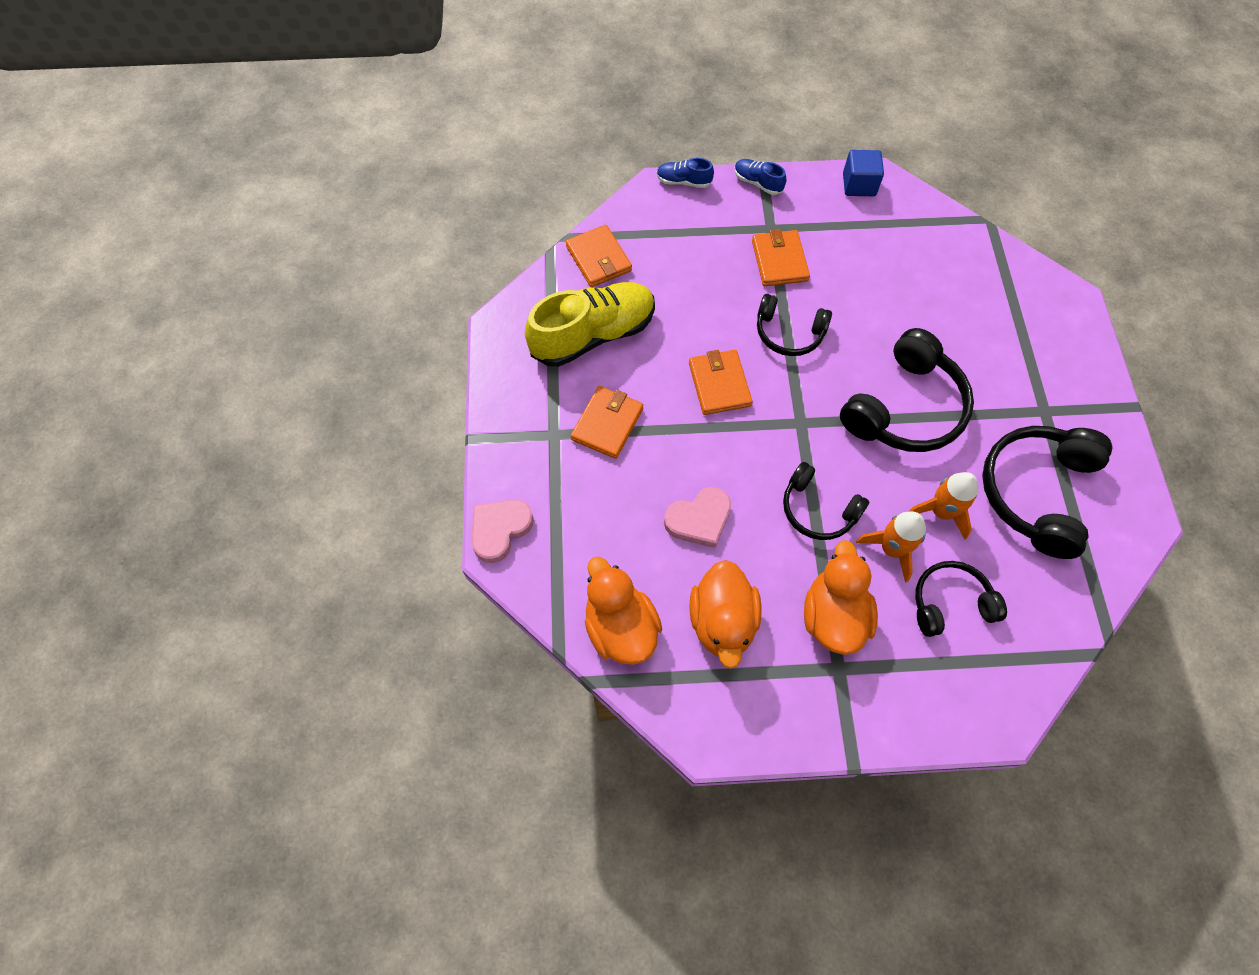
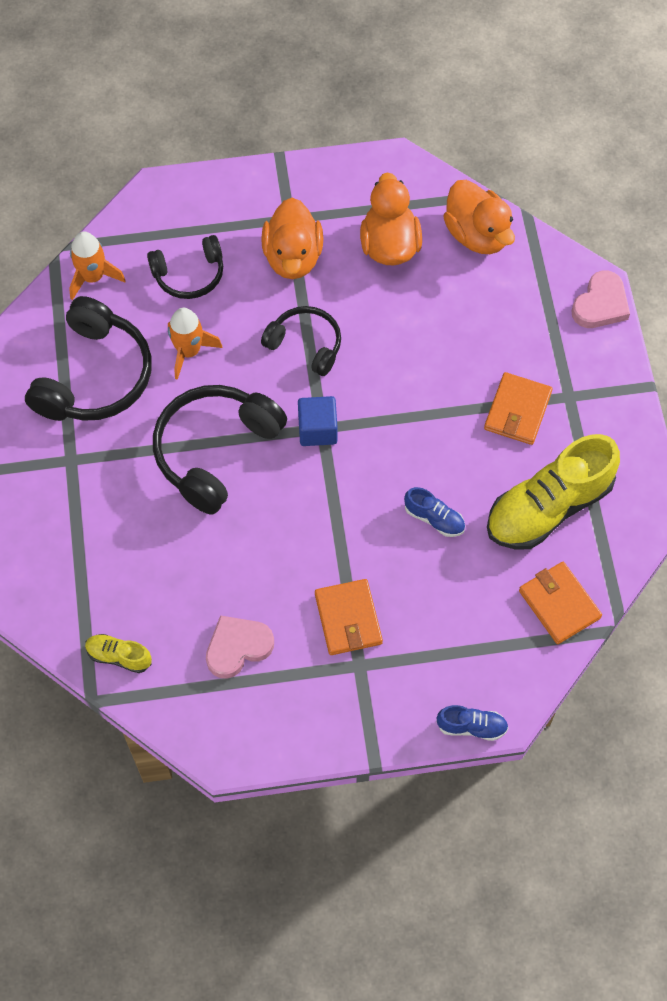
camera: 175 degrees right, 0 degrees up
(699, 519) = (417, 327): pink heart -> pink heart (237, 647)
(719, 384) = (407, 461): orange wallet -> none
(757, 183) = (378, 732): blue shoe -> blue shoe (434, 518)
(789, 333) = (336, 526): black headphones -> none
(859, 185) = (250, 740): blue cube -> blue cube (317, 429)
(891, 549) = (238, 315): orange rocket -> orange rocket (93, 277)
(972, 247) = (119, 656): none -> yellow shoe

